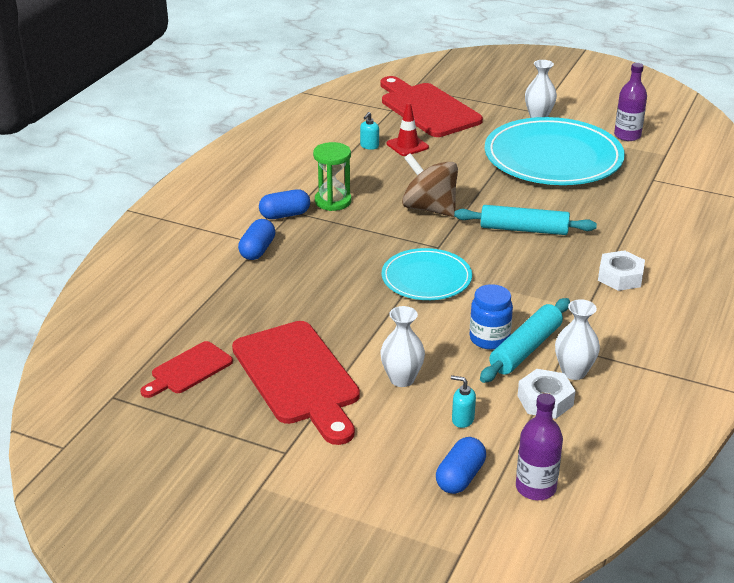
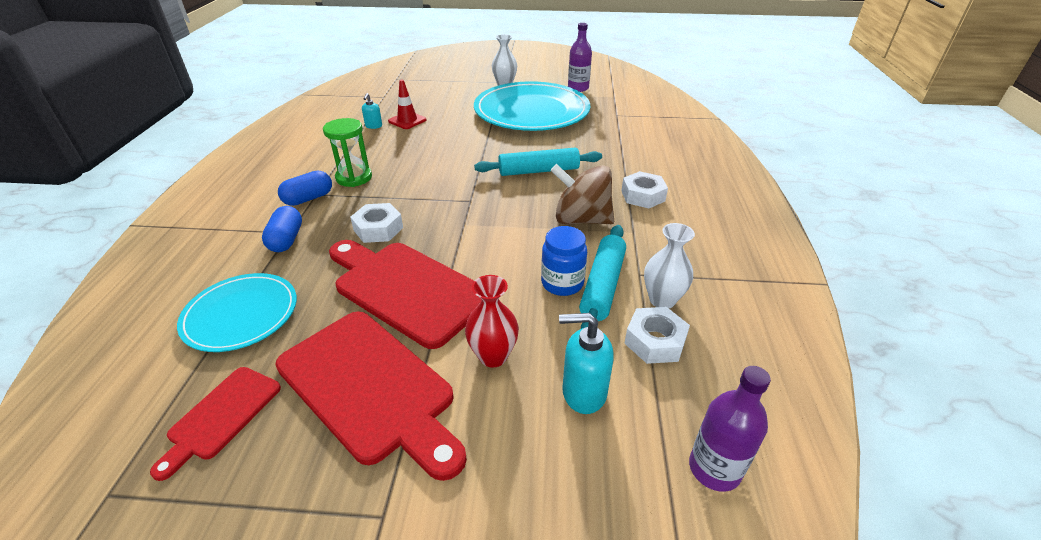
camera: 20 degrees left, 5 degrees up
(341, 257) = (378, 229): none -> white nut
(402, 379) = (493, 356): white vase -> red vase
(426, 278) = (471, 233): turquoise plate -> turquoise plate (241, 315)
(427, 108) = (413, 91): red cutting board -> red cutting board (406, 288)
(429, 208) = (447, 168): brown spinning top -> brown spinning top (581, 219)
(460, 477) = (622, 482): blue capsule -> none
(462, 420) = (583, 392): turquoise soap dispenser -> turquoise soap dispenser, size x1.71

